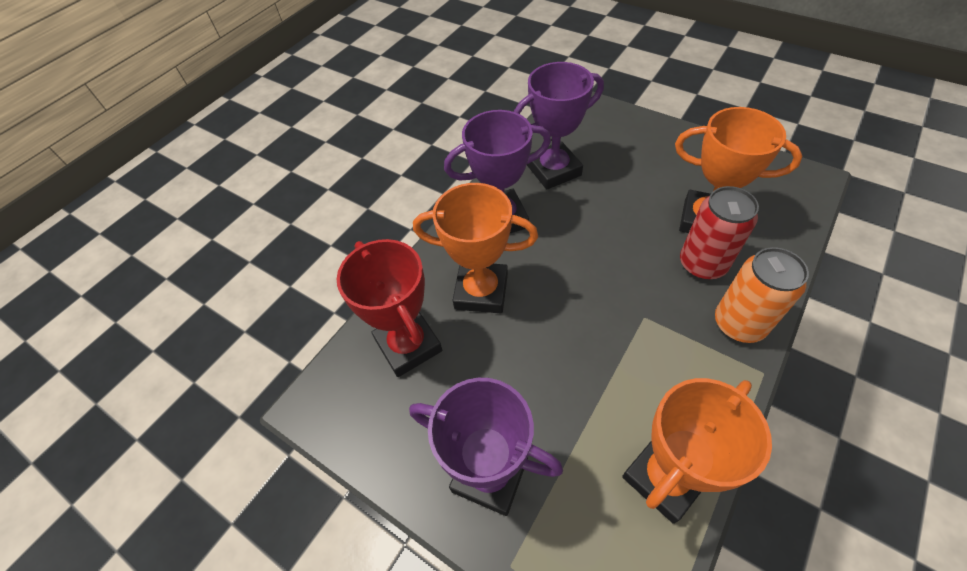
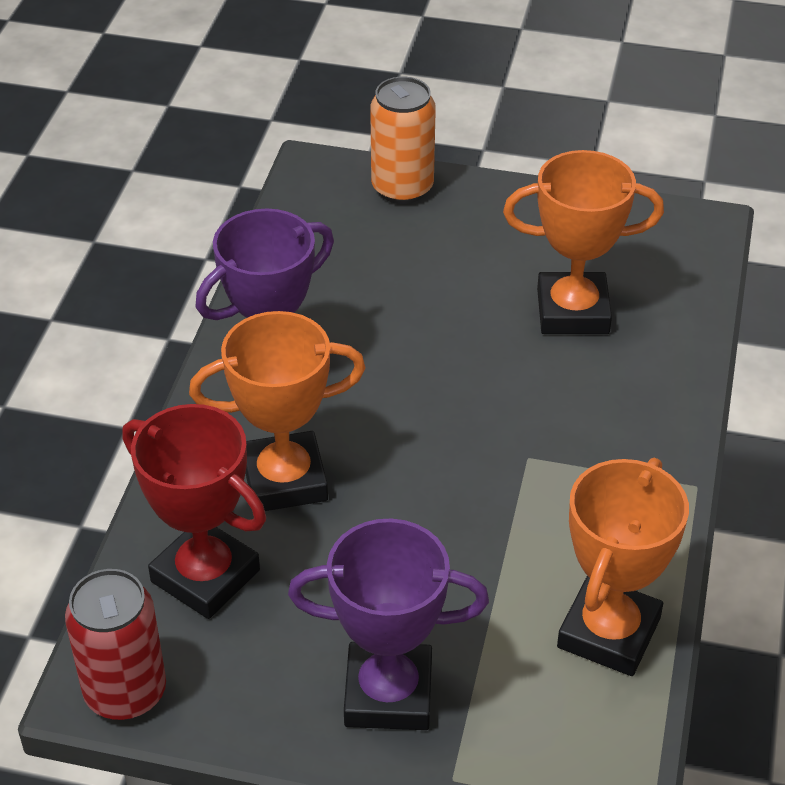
camera: 25 degrees left, 10 degrees down
(553, 170) = (328, 284): purple trophy -> none
(702, 264) = (585, 371): red can -> red can (125, 692)
(739, 324) = (652, 435): orange can -> orange can (402, 188)

